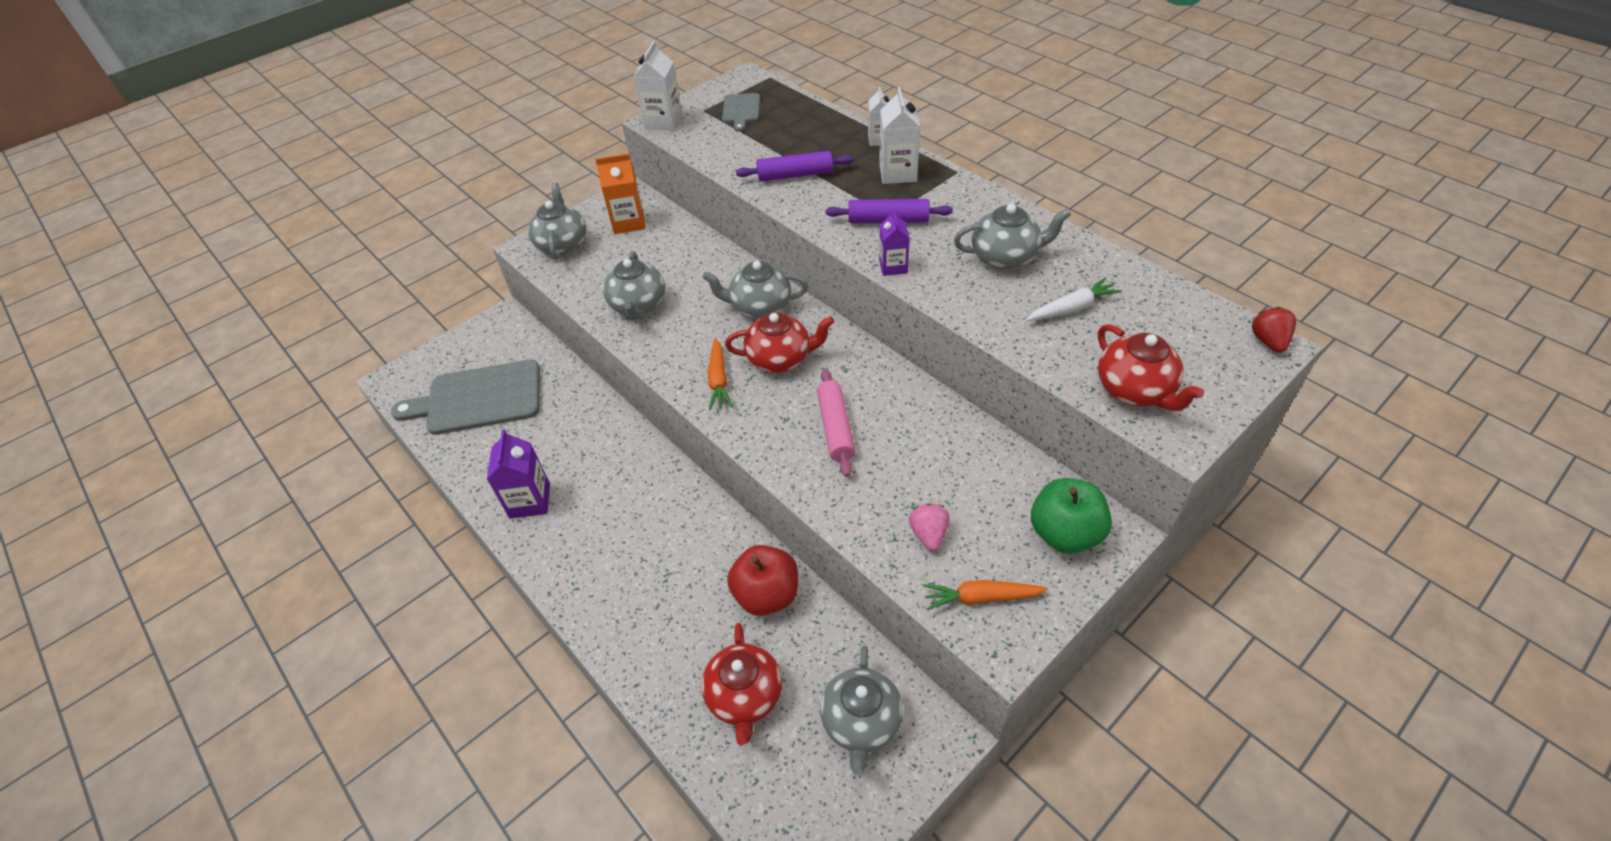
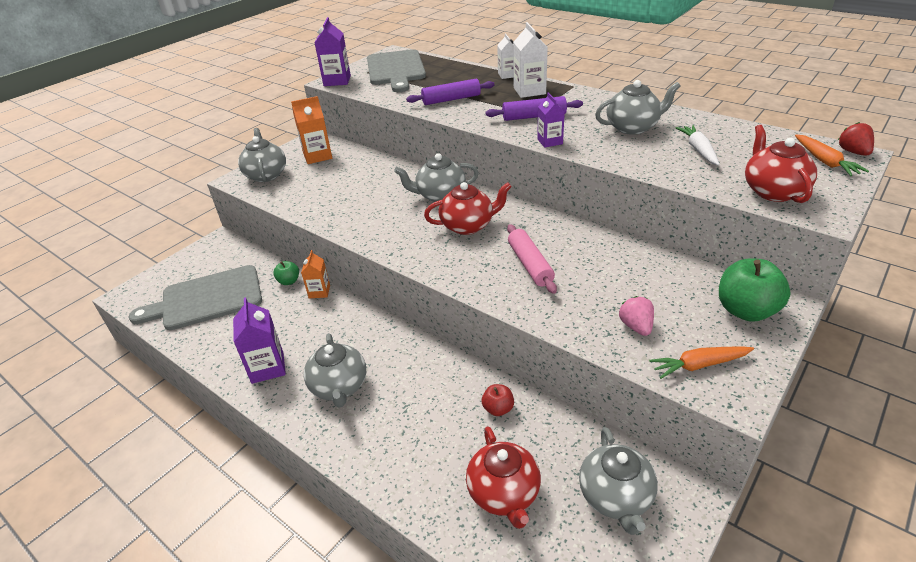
camera: 10 degrees left, 10 degrees down
(573, 388) = (289, 281): none -> green apple
(605, 408) = (319, 291): none -> orange carton
(638, 305) = (340, 205): grey teapot -> grey teapot (339, 387)
(663, 121) = (337, 81): white carton -> purple carton
(718, 380) = (422, 245): orange carrot -> orange carrot (825, 161)
(741, 110) = (396, 69): grey cutting board -> grey cutting board, size x1.96
(766, 595) = (498, 409): red apple -> red apple, size x0.52
(1072, 308) = (698, 150): white carrot -> white carrot turned 60 degrees counterclockwise
(1135, 390) = (773, 191): red teapot -> red teapot turned 150 degrees counterclockwise

